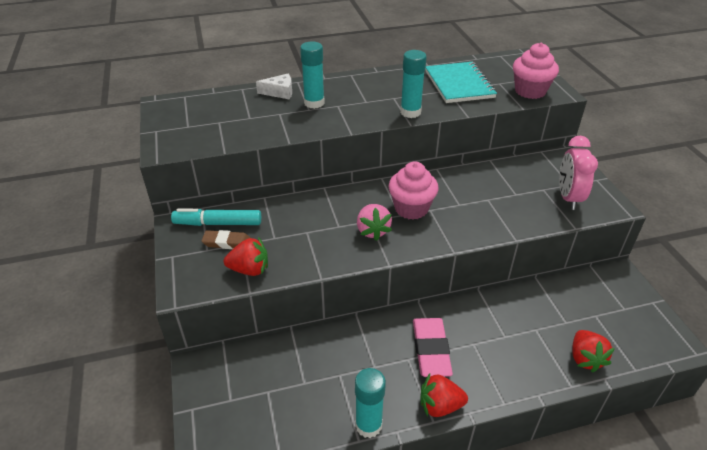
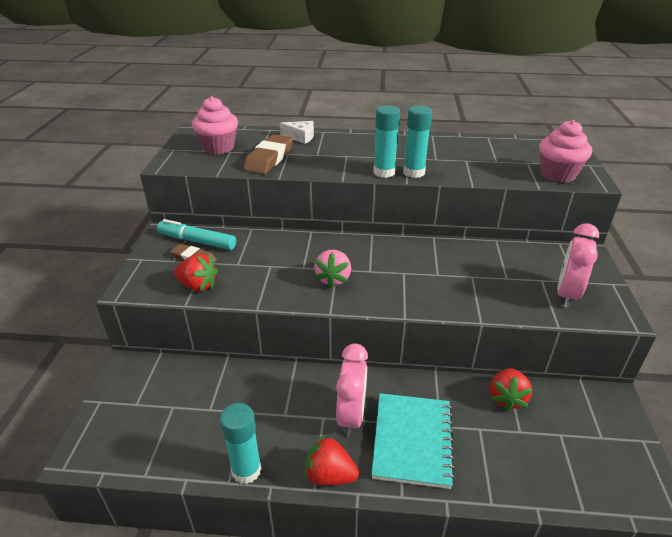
camera: 20 degrees right, 5 degrees down
(265, 123) = (269, 158): none -> brown eraser
(314, 103) = (325, 150): turquoise glue stick -> turquoise glue stick (384, 172)
(411, 208) = (384, 267): pink cupcake -> pink cupcake (218, 147)
(431, 350) = (351, 415): pink eraser -> pink clock
(459, 84) = (481, 157): turquoise notebook -> turquoise notebook (412, 440)
(585, 358) = (523, 478): red strawberry -> red strawberry (506, 398)

